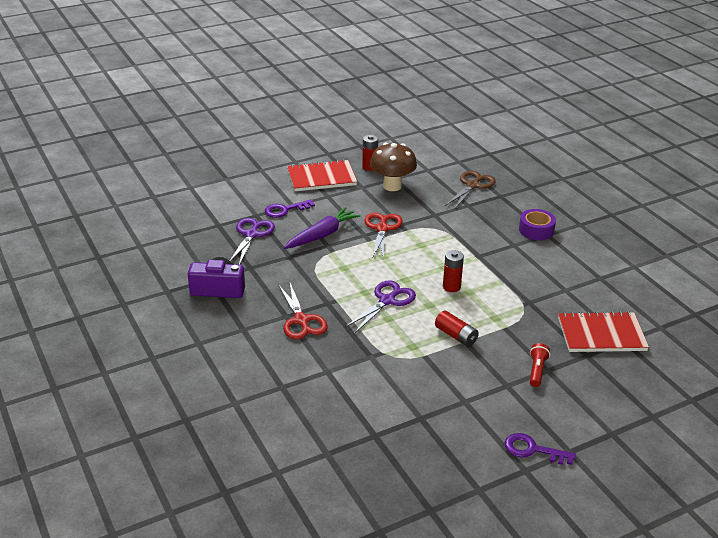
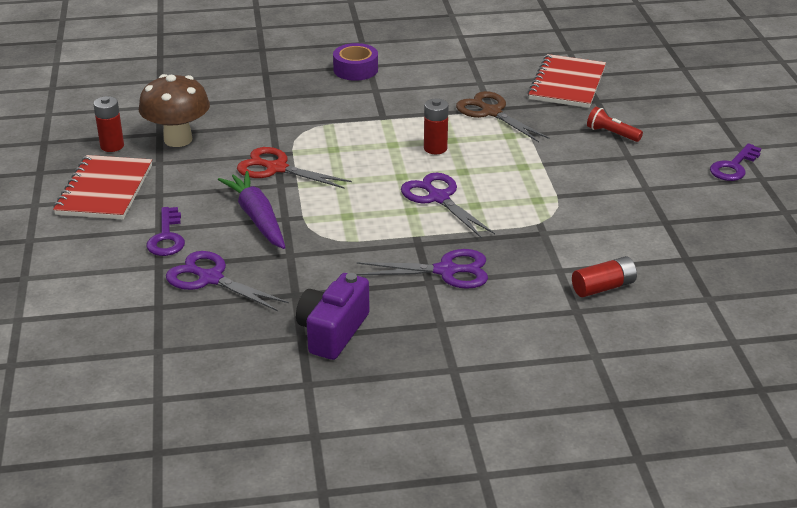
camera: 70 degrees left, 0 degrees up
(301, 320) = (446, 271): red scissors -> purple scissors
(456, 336) = (531, 167): red battery -> red battery (603, 287)
(472, 185) = (226, 84): brown scissors -> brown scissors (491, 112)

